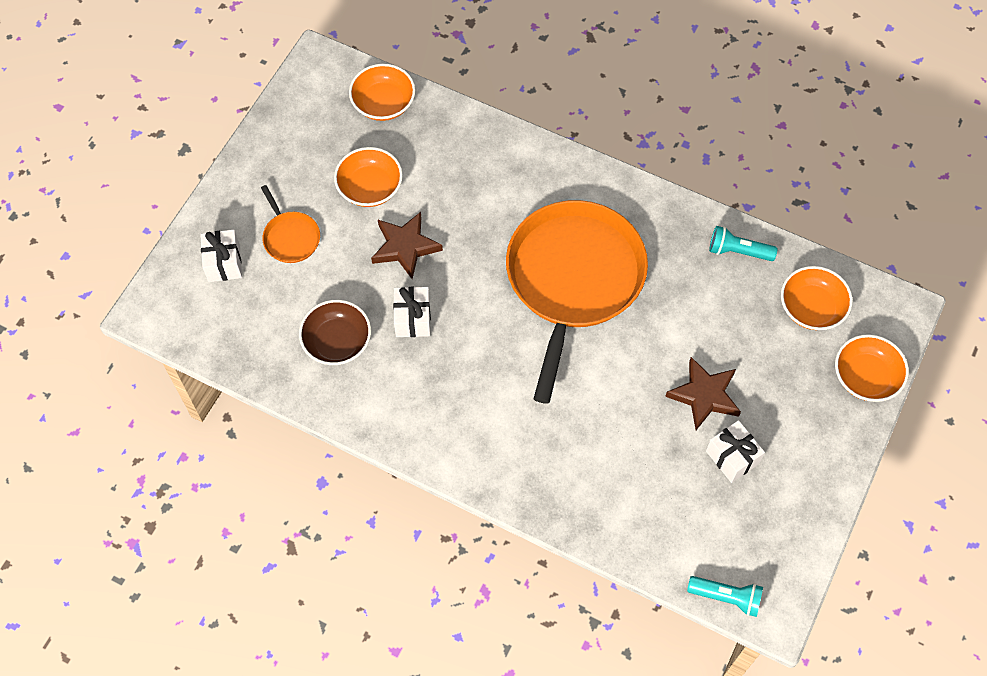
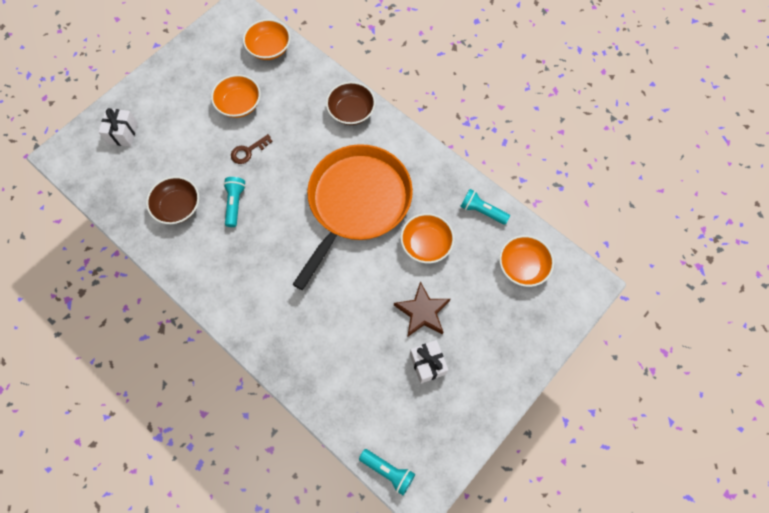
camera: 15 degrees right, 5 degrees up
(290, 237) = (173, 126): orange pan -> none
(405, 247) = (248, 151): brown star -> brown key
(412, 319) = (235, 203): white gift -> turquoise flashlight
(525, 162) = (351, 111): none -> brown bowl
(865, 377) = (547, 329): orange bowl -> orange bowl (426, 244)

